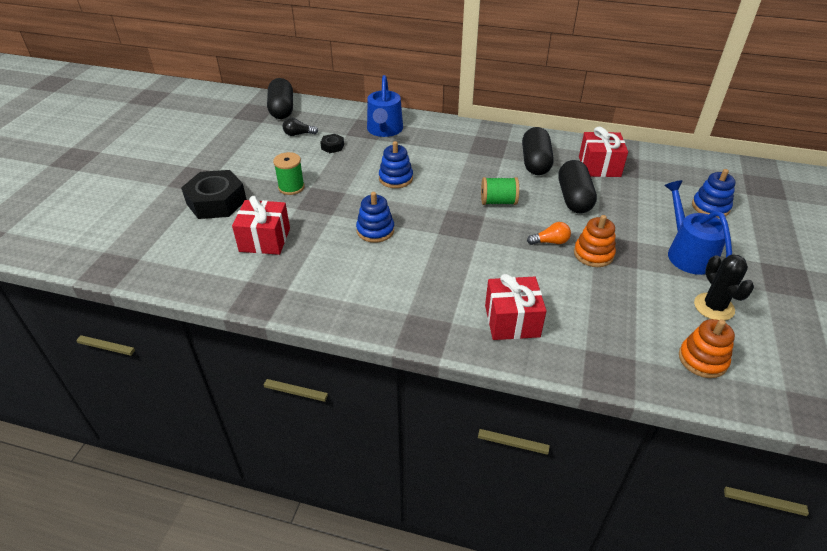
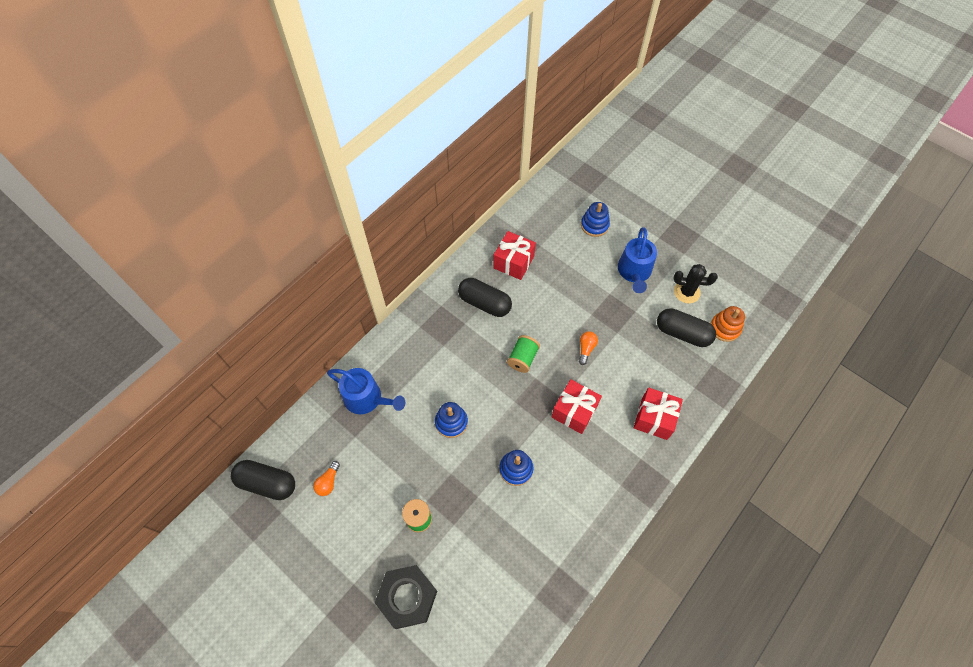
camera: 65 degrees left, 20 degrees up
(265, 240) = (487, 567): red gift -> red gift (574, 411)
(298, 134) = (328, 482): black light bulb -> orange light bulb
(332, 146) = (369, 457): black nut -> none
(574, 198) = (544, 303): black capsule -> black capsule (682, 333)
(593, 254) = (611, 329): orange stacking toy -> none
(688, 253) = (634, 272): blue watering can -> blue watering can turned 90 degrees counterclockwise

